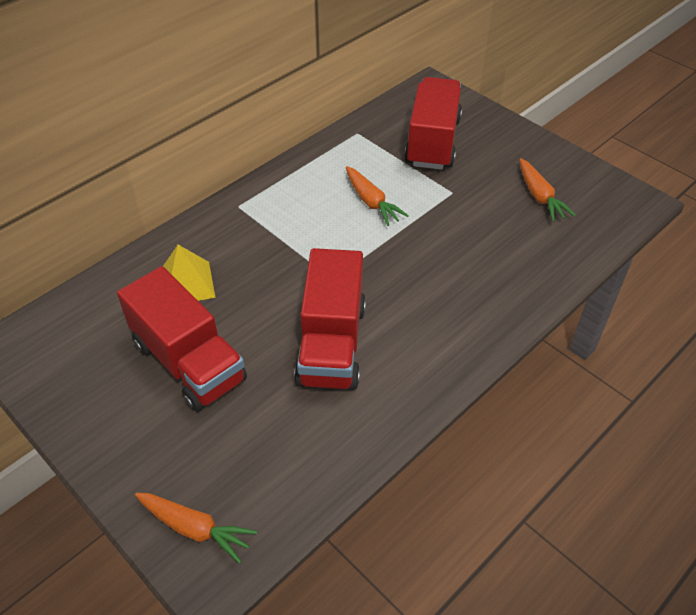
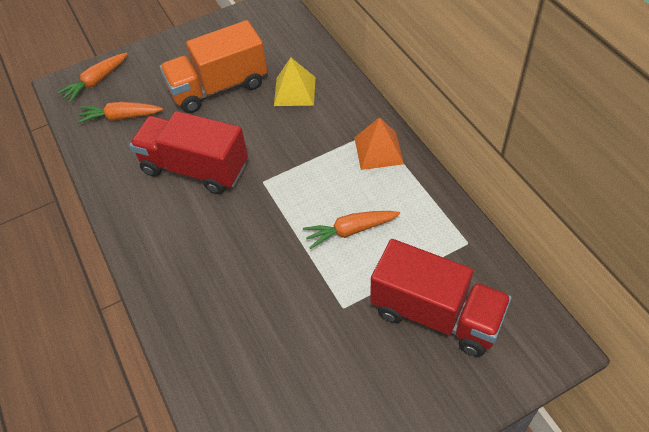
camera: 110 degrees right, 5 degrees up
(189, 362) = (219, 87): red truck -> orange truck
(266, 199) = (378, 150): none -> orange pyramid
(539, 196) = (309, 397): orange carrot -> orange carrot (121, 117)

